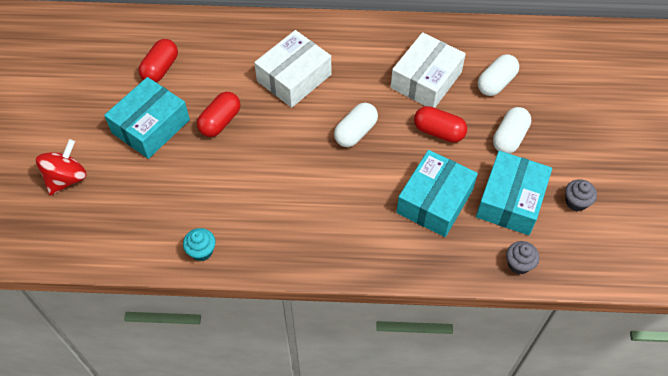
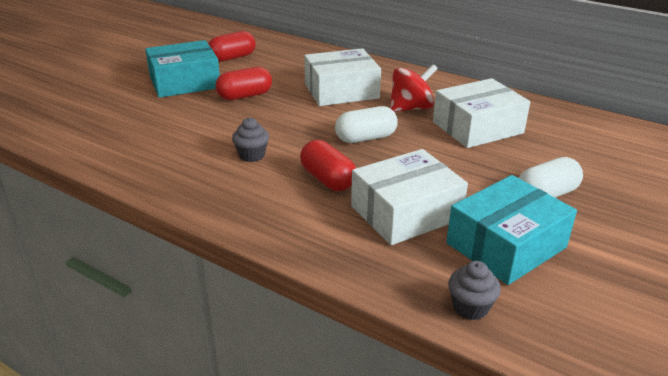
camera: 30 degrees right, 25 degrees down
(67, 178) = (83, 89): red spinning top -> red spinning top (410, 108)
(201, 251) = (126, 163): turquoise cupcake -> none
(434, 201) = (406, 212): turquoise box -> white box
(438, 132) = (459, 164): red capsule -> red capsule (327, 179)
(496, 83) = (561, 151): white capsule -> none
(576, 202) = (604, 279): grey cupcake -> grey cupcake (252, 155)

